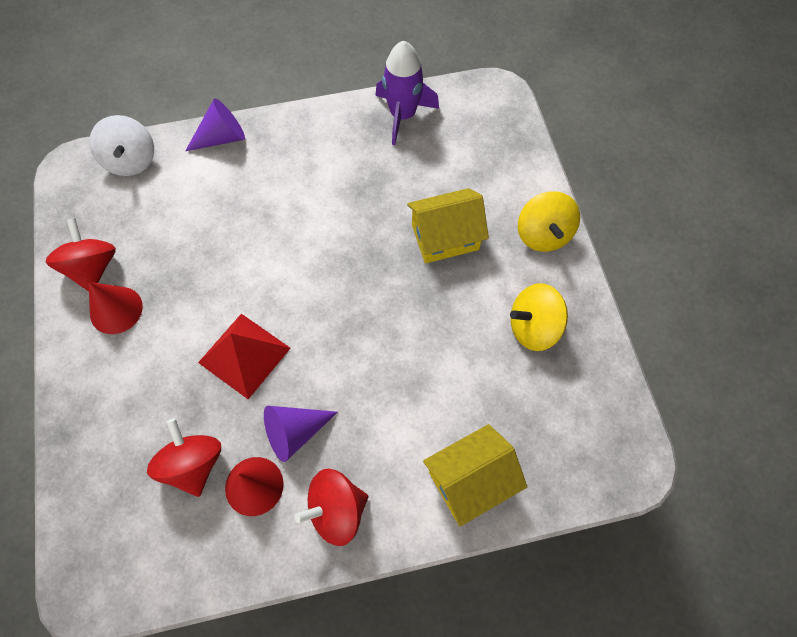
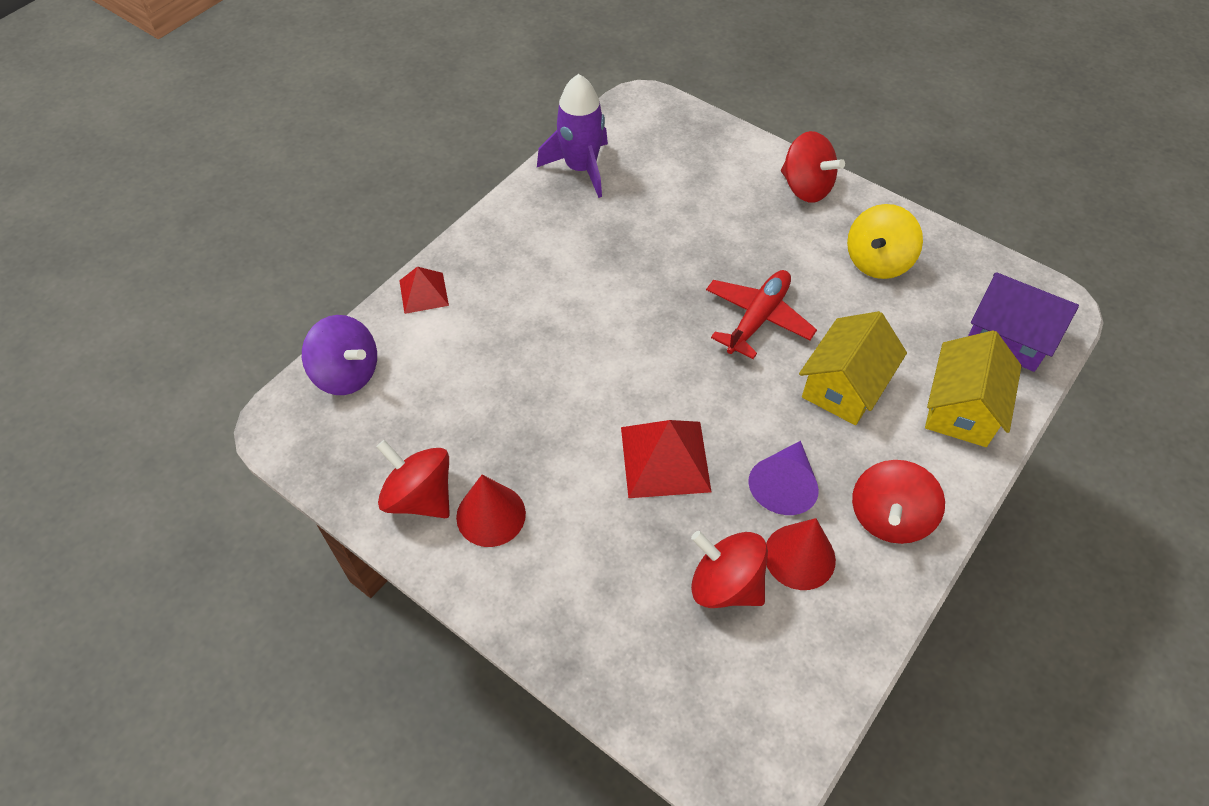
camera: 40 degrees left, 10 degrees down
(131, 160) = (347, 373): white spinning top -> purple spinning top
(222, 138) = (423, 293): purple cone -> red pyramid
(403, 306) = (757, 318): none -> red plane
(445, 237) = (730, 241): yellow house -> yellow house (844, 386)
(543, 234) = (805, 187): yellow spinning top -> red spinning top
(566, 457) = (1008, 337): none -> purple house

